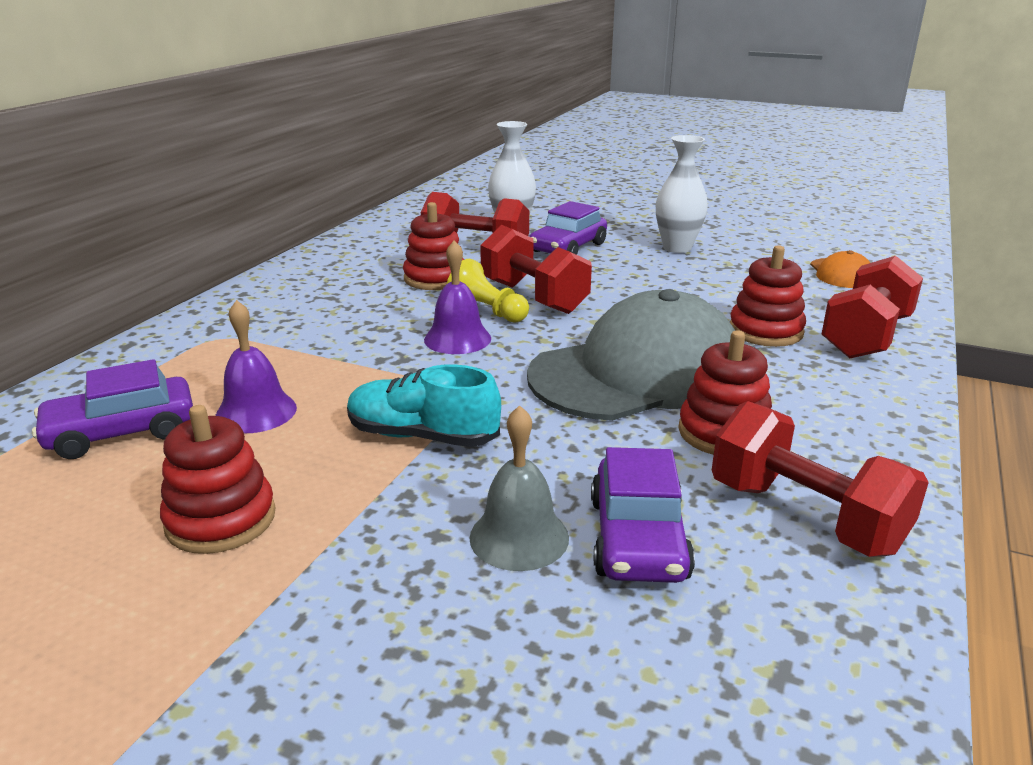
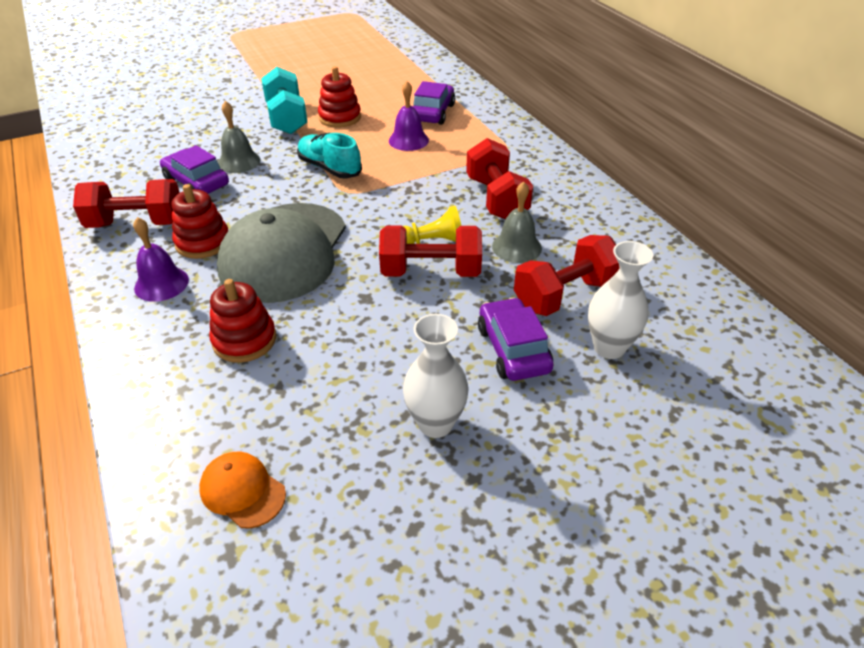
camera: 130 degrees right, 15 degrees up
(284, 590) = (287, 118): none -> turquoise dumbbell
(422, 436) = (329, 168): turquoise shoe -> turquoise shoe turned 105 degrees counterclockwise
(435, 278) = (516, 247): red stacking toy -> grey bell
(457, 339) = (409, 215): purple bell -> purple bell (161, 284)
(866, 337) = (166, 383): red dumbbell -> red dumbbell (496, 199)

